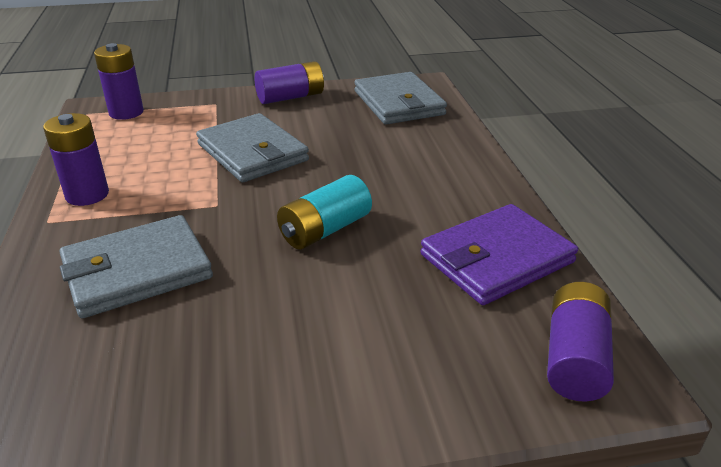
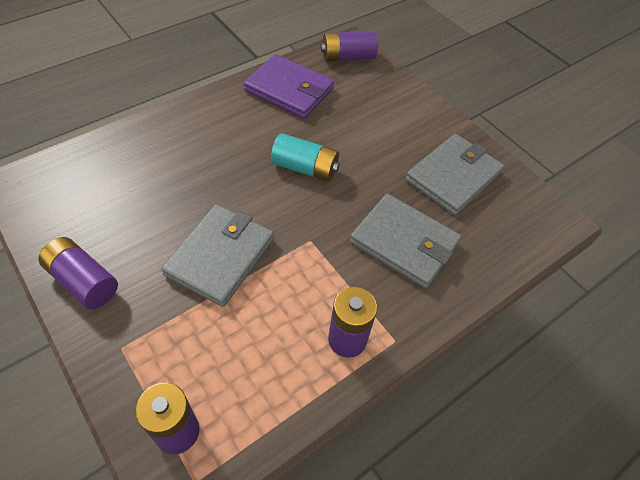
camera: 120 degrees left, 20 degrees up
(399, 103) = (75, 188): grey wallet -> grey wallet (453, 176)

